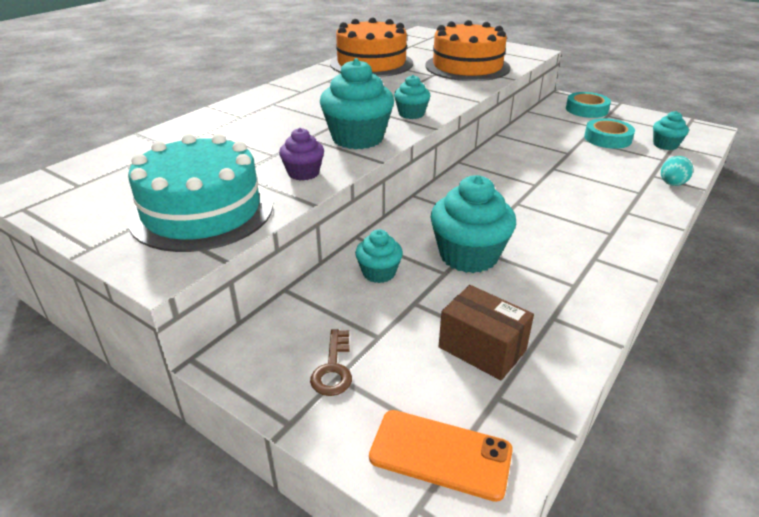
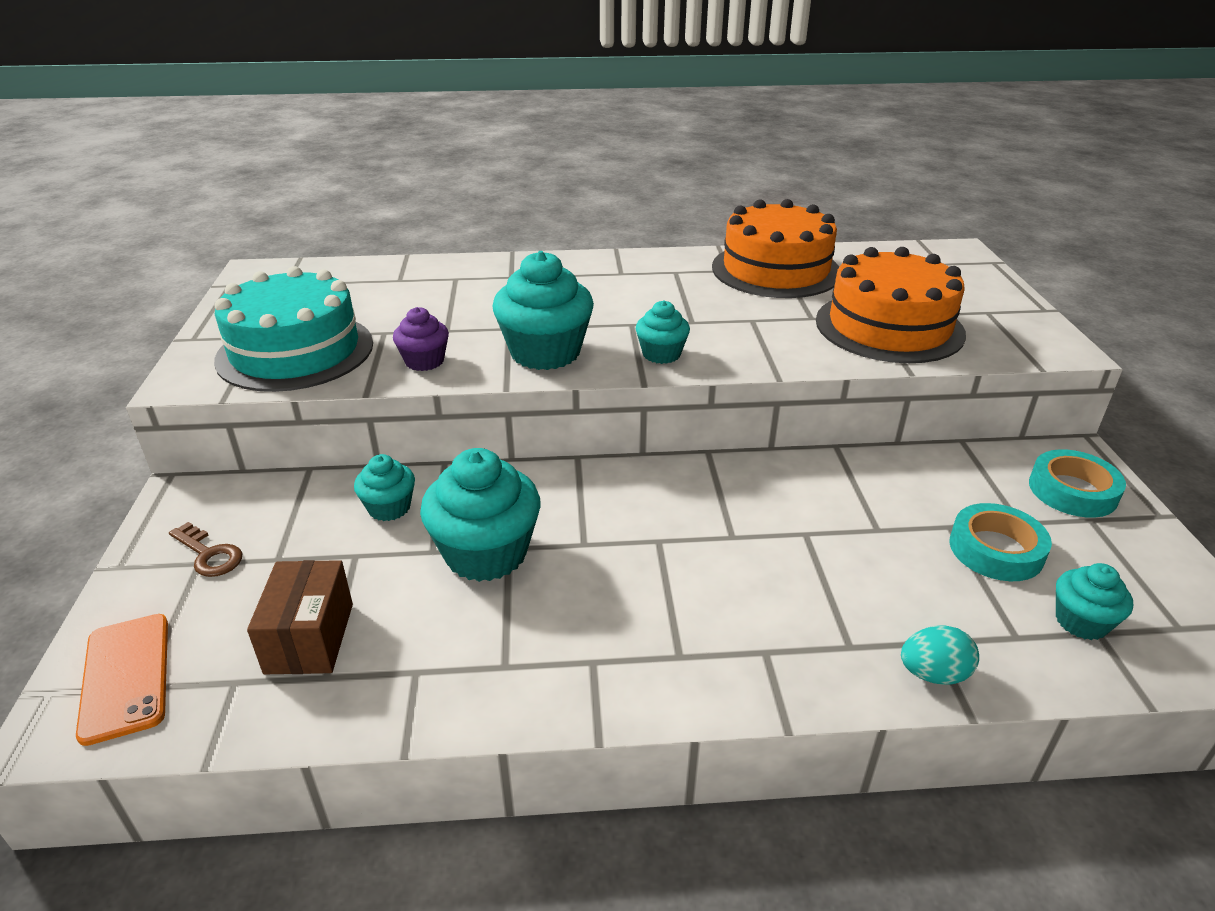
camera: 50 degrees right, 0 degrees up
(333, 368) = (209, 554): brown key -> brown key turned 105 degrees counterclockwise

